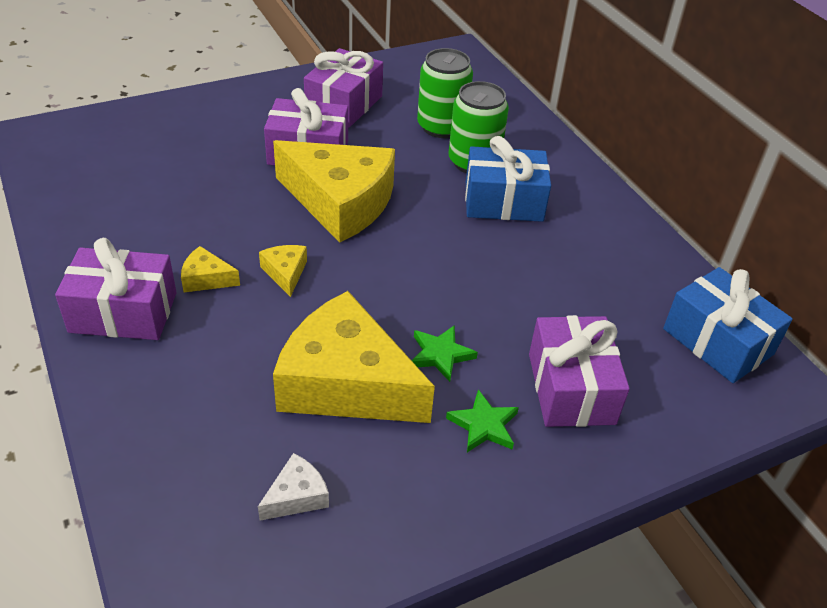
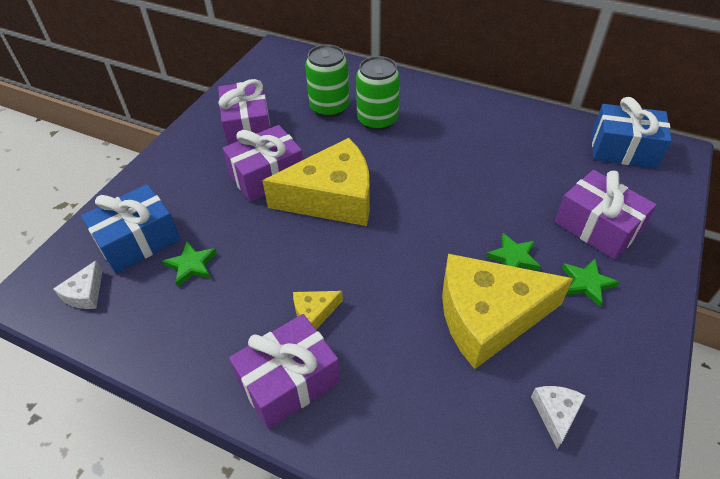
camera: 35 degrees left, 5 degrees up
(67, 157) = (85, 293): none -> white cheese
(162, 184) = (191, 265): none -> green star
(285, 273) = (360, 270): yellow cheese -> none
(503, 202) = (425, 135): blue gift -> blue gift (138, 241)

